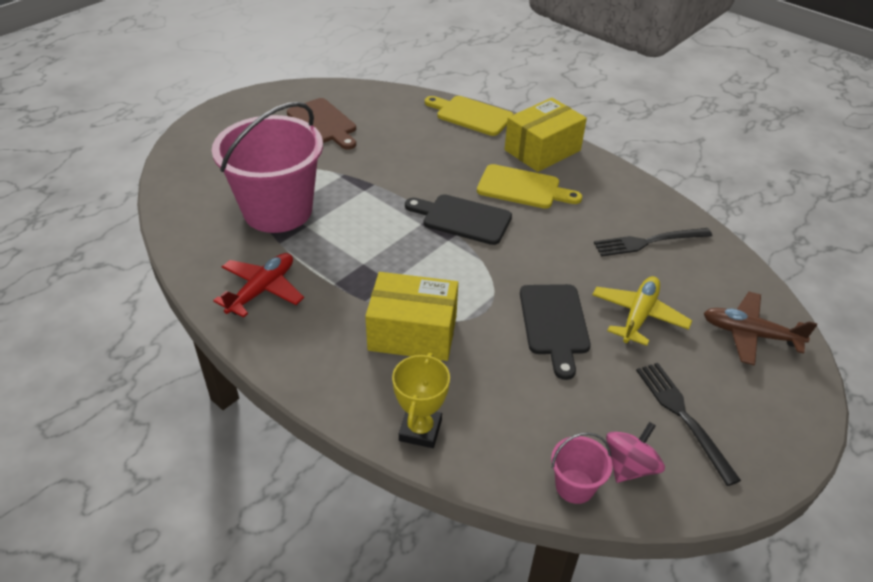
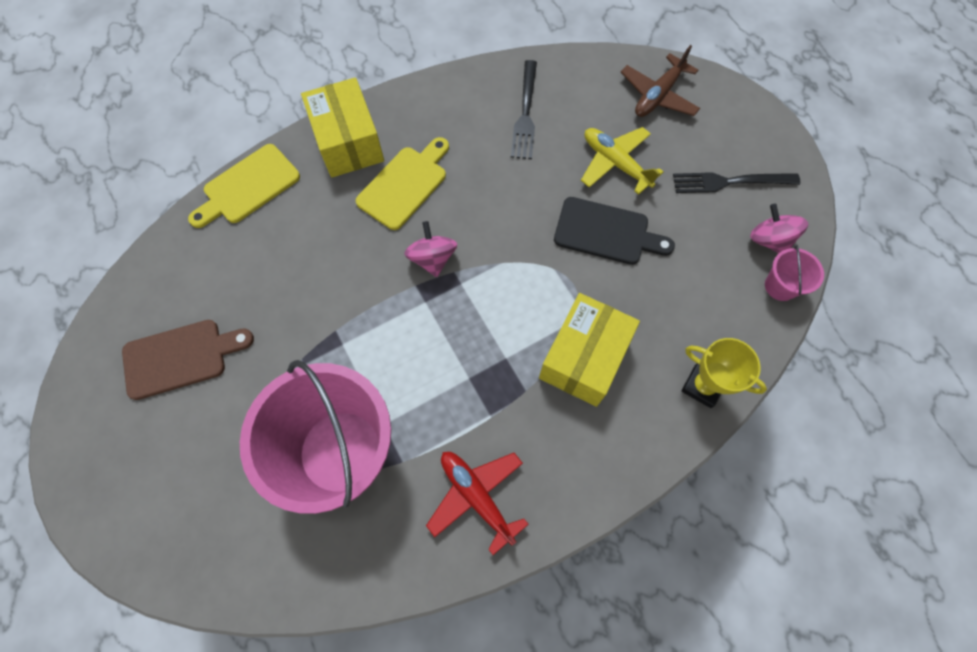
camera: 70 degrees left, 25 degrees up
(462, 219) = (432, 258): black cutting board -> pink spinning top

